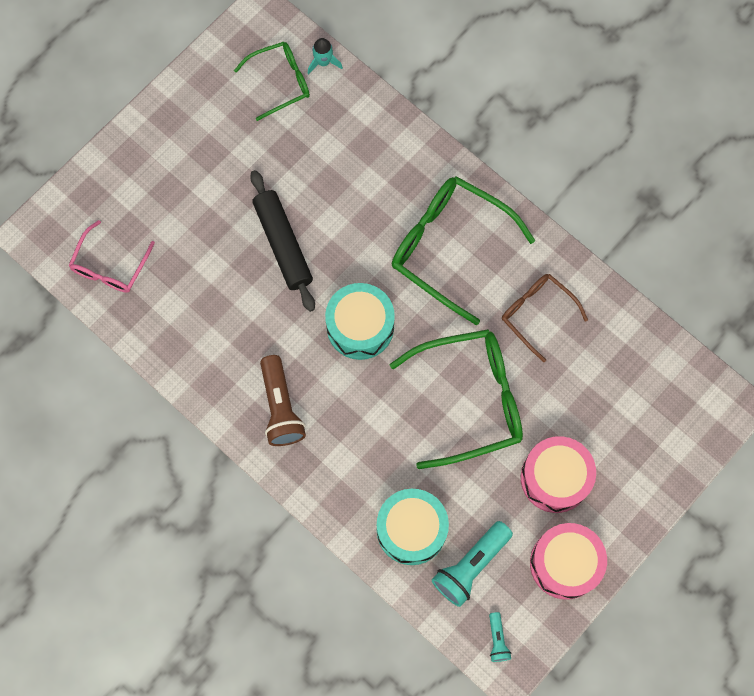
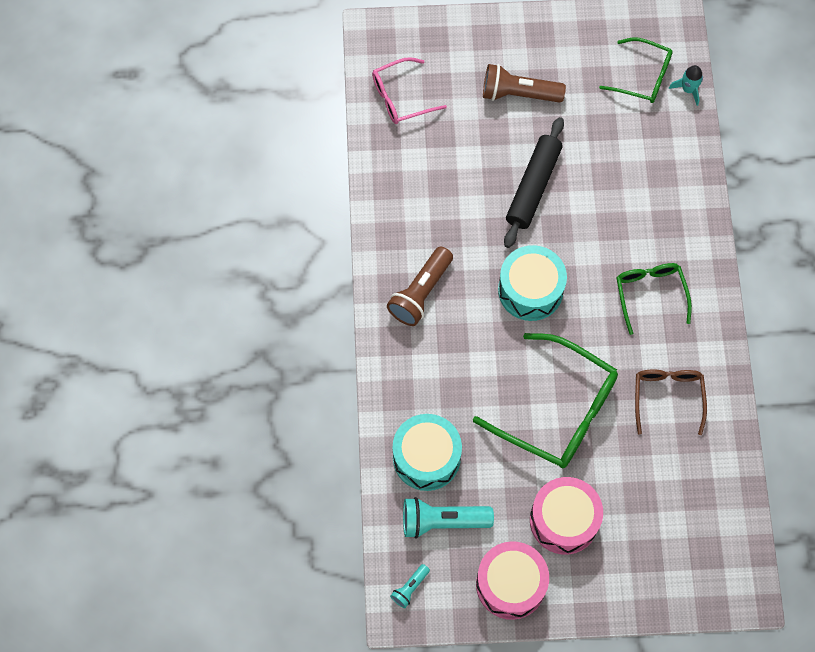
camera: 45 degrees right, 5 degrees down
(199, 180) = (518, 93): none -> brown flashlight
(449, 247) = (650, 294): green glasses -> green glasses, size x0.58

